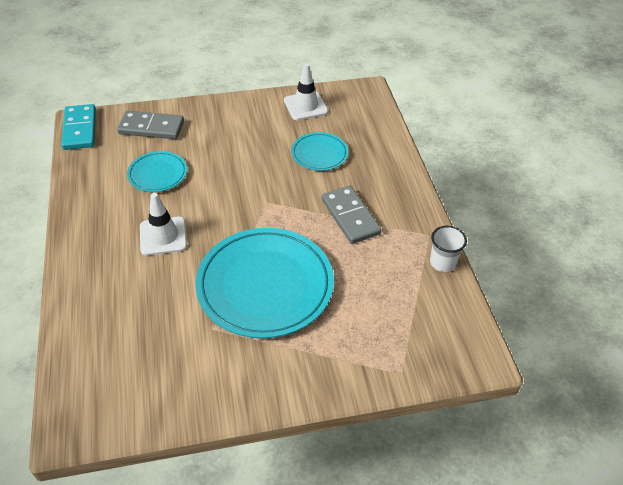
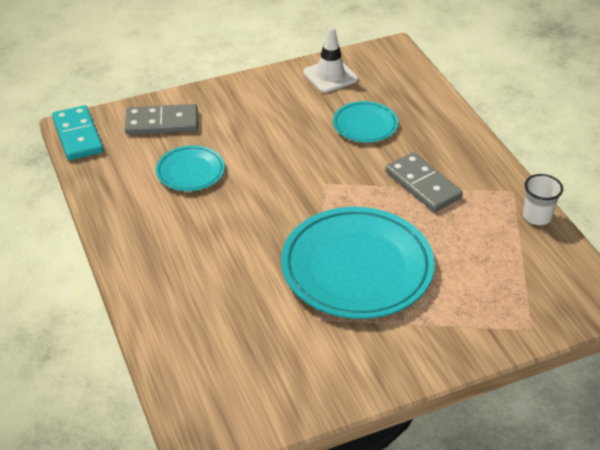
camera: 10 degrees left, 5 degrees down
(163, 236) = (224, 235): white traffic cone -> none

